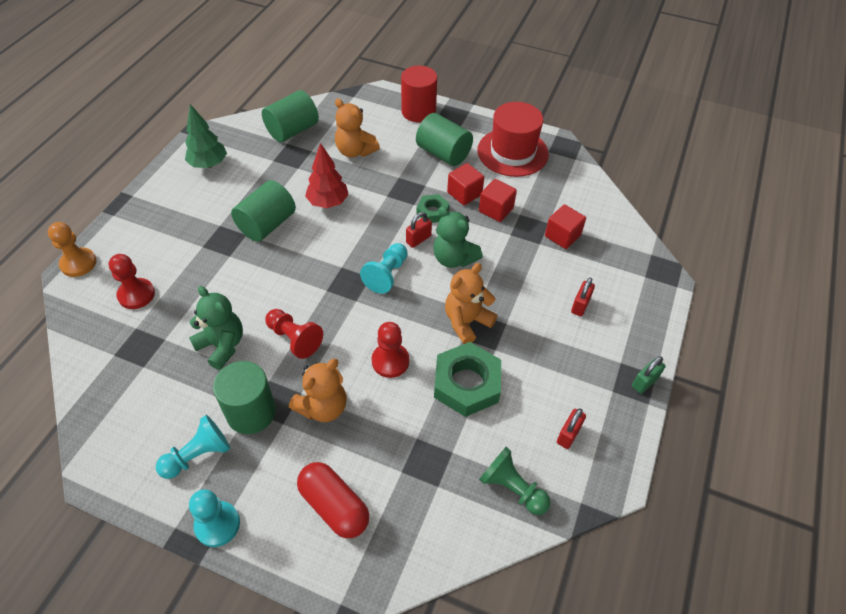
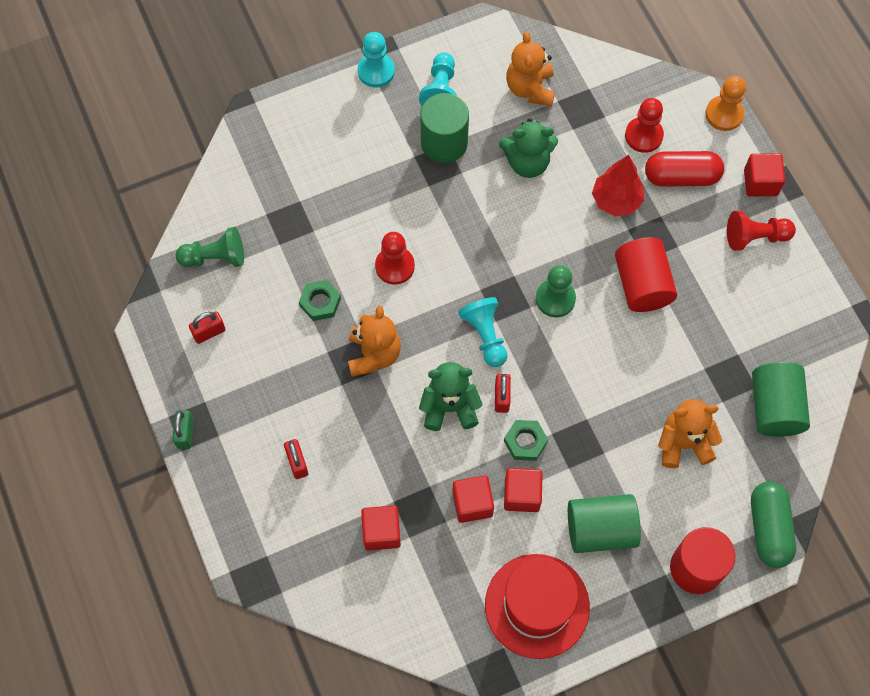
camera: 135 degrees right, 15 degrees up
(128, 214) = (760, 182): none -> red cube
(209, 164) = (782, 292): green tree -> none
(267, 225) = (642, 285): green cylinder -> red cylinder
(294, 339) = (484, 216): red pawn -> red pawn (755, 237)
(322, 258) = (555, 299): none -> green pawn
(323, 407) = (401, 190): orange teddy bear -> orange teddy bear (530, 89)
(328, 202) = (625, 358): red tree -> red tree (616, 200)
(334, 506) = (318, 143): red capsule -> red capsule (681, 177)
(366, 99) = (768, 529): none -> green capsule
(466, 384) = (320, 302): green nut -> green nut, size x0.55
(568, 434) = (209, 332): red padlock -> red padlock turned 75 degrees clockwise

